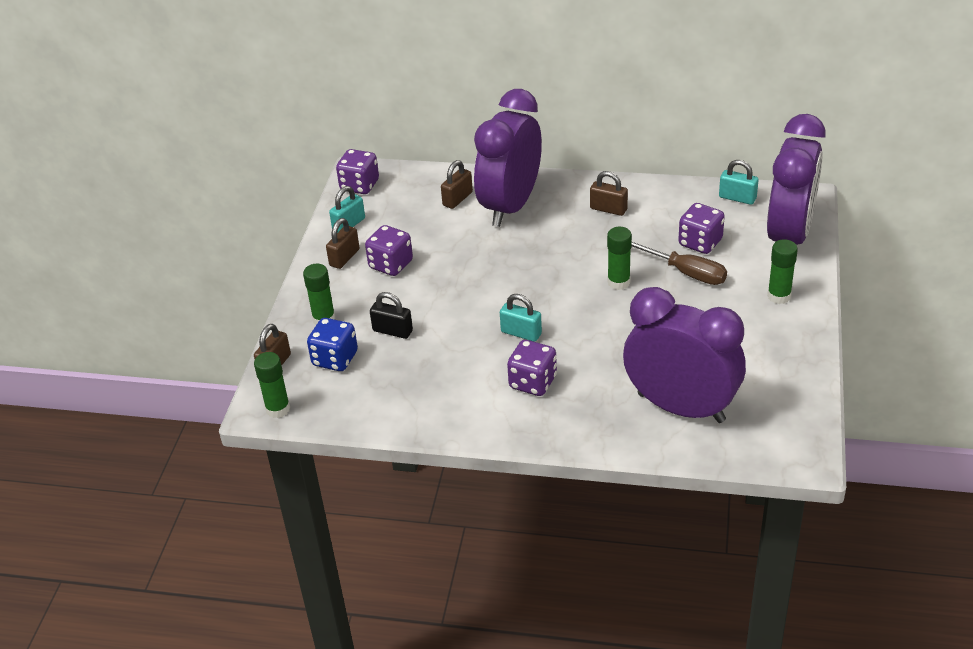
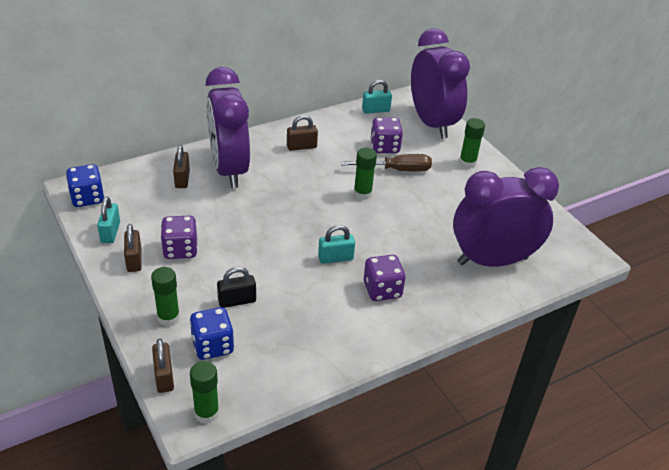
camera: 45 degrees left, 0 degrees up
(359, 185) = (87, 198): purple dice -> blue dice

